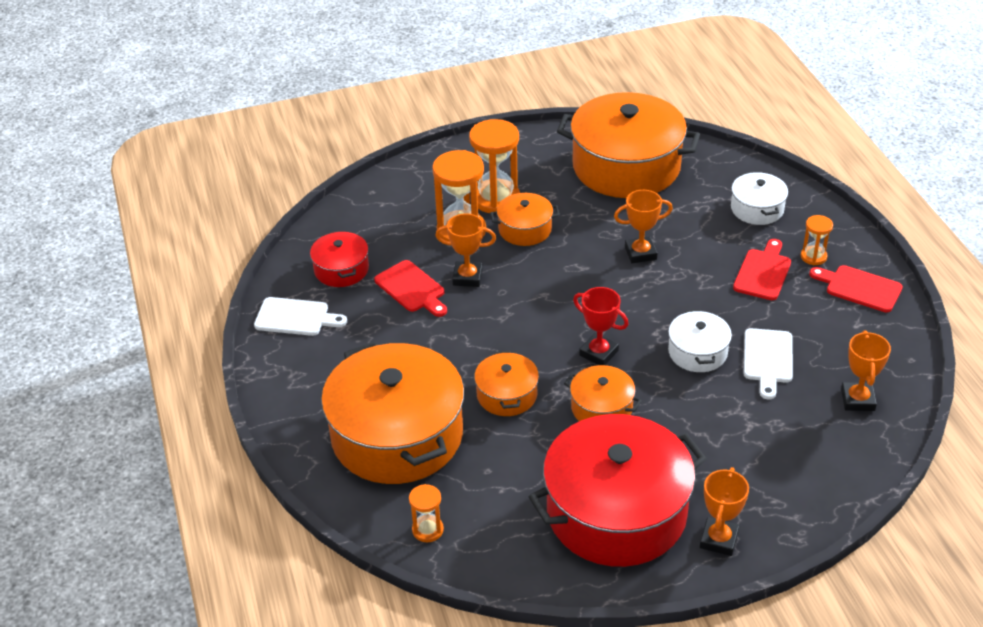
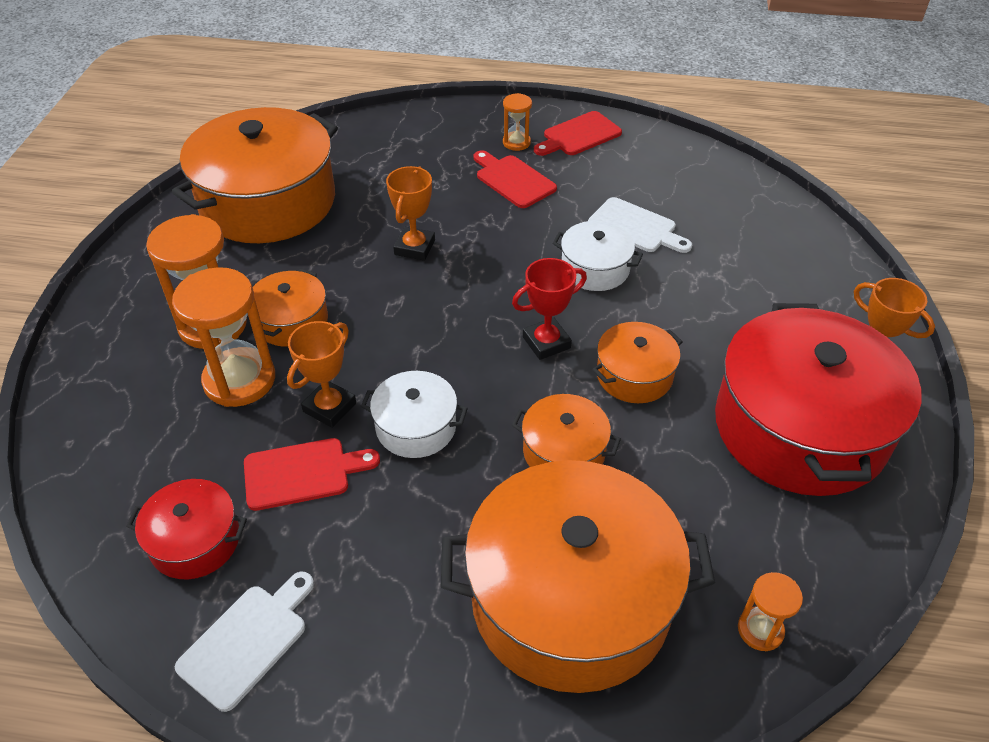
camera: 65 degrees left, 5 degrees up
(757, 209) = (420, 146): white pot -> white pot (416, 427)
(857, 400) = (722, 197): orange trophy -> none

